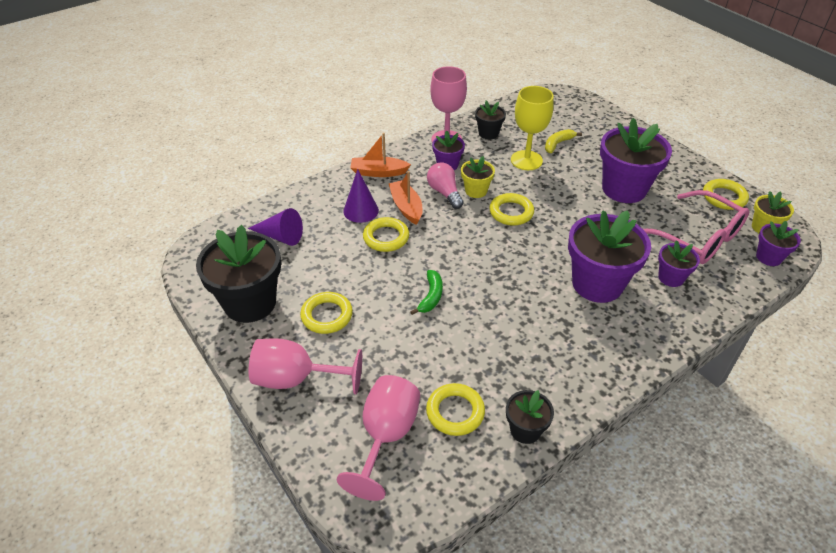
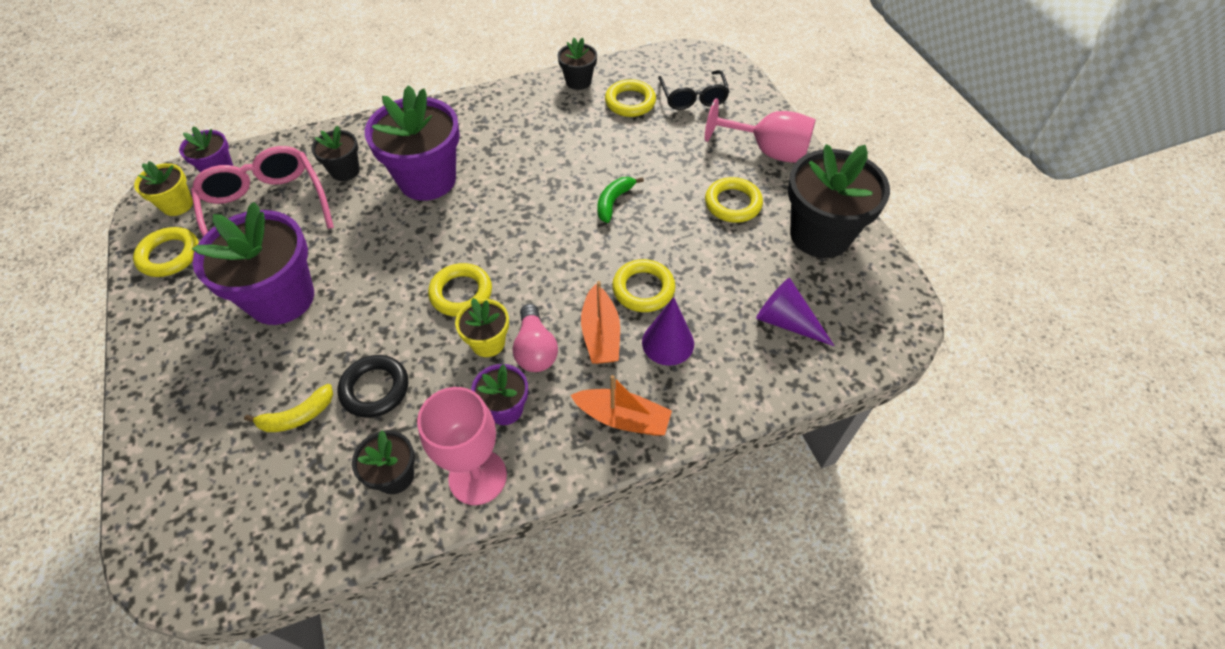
camera: 165 degrees left, 10 degrees up
(386, 436) = (693, 97): pink goblet -> black glasses
(526, 160) = (375, 389): yellow goblet -> black ring
(671, 277) = (345, 171): purple flower pot -> black flower pot

